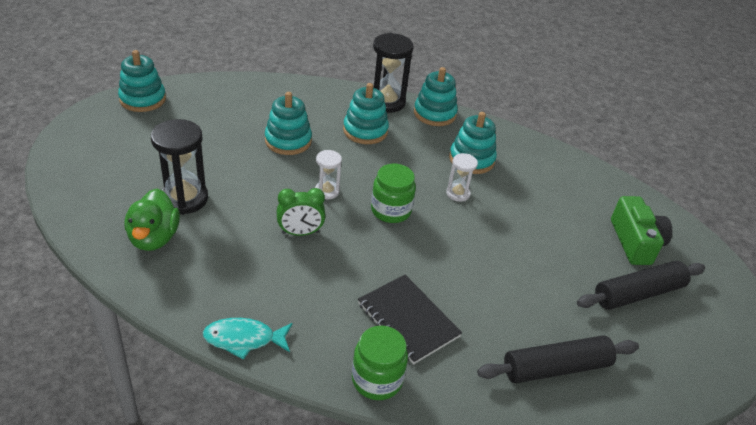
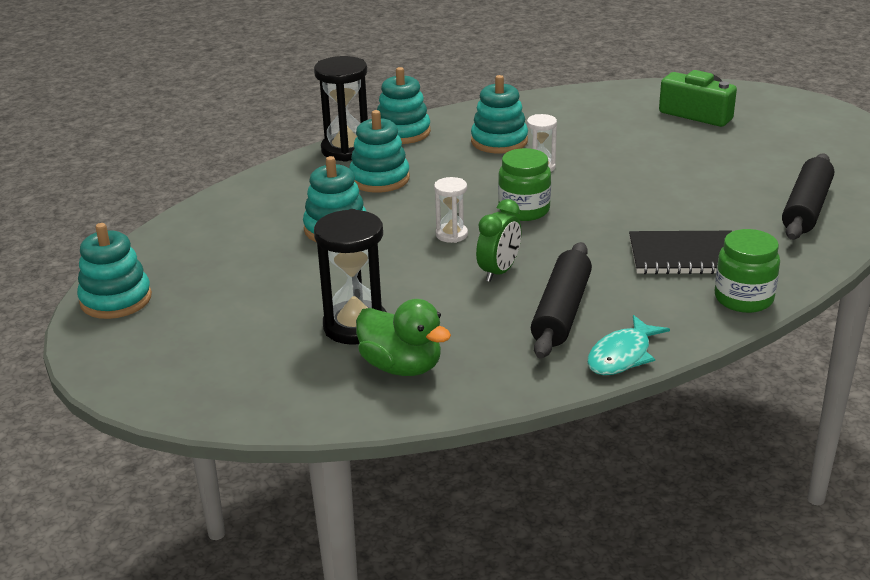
camera: 45 degrees left, 10 degrees down
(638, 293) = (758, 139): black rolling pin -> black rolling pin (561, 311)

